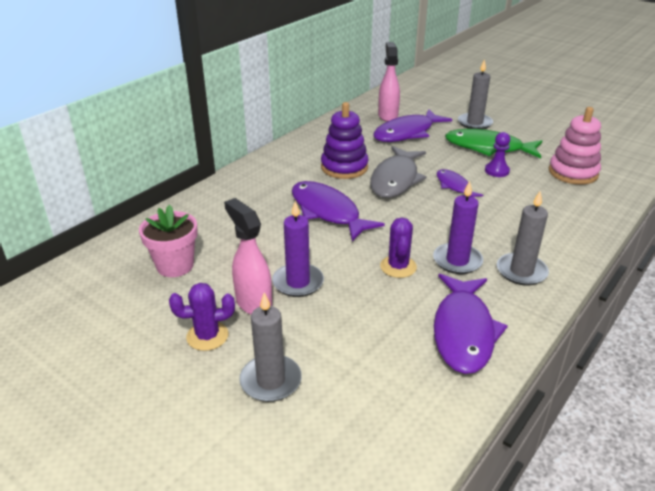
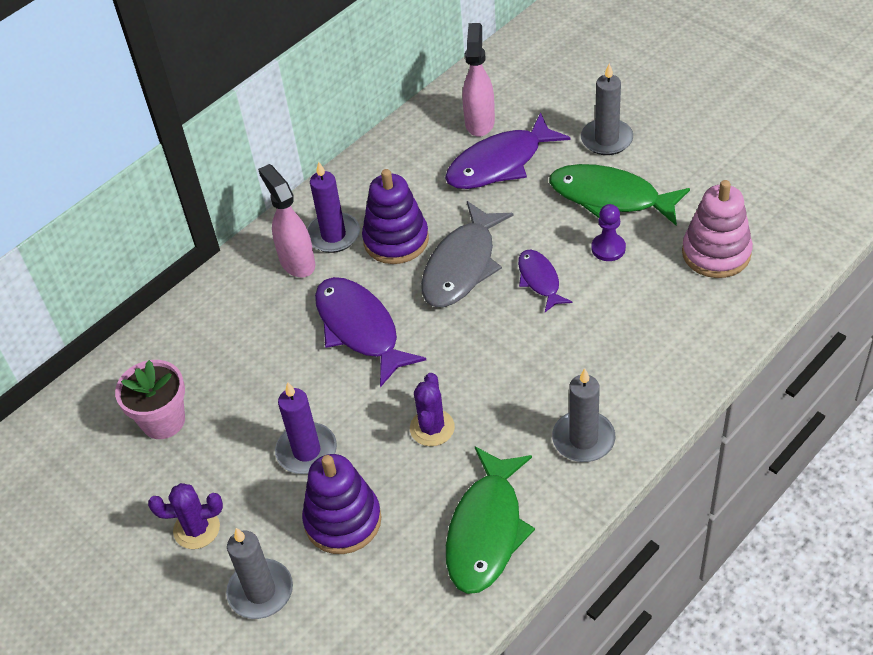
camera: 10 degrees right, 15 degrees up
(253, 303) = (251, 481): pink spray bottle -> pink spray bottle (297, 262)
(337, 327) = (343, 520): none -> purple stacking toy
(457, 261) = (508, 419): purple candle -> purple candle (333, 235)
(463, 331) = (486, 530): purple fish -> green fish

